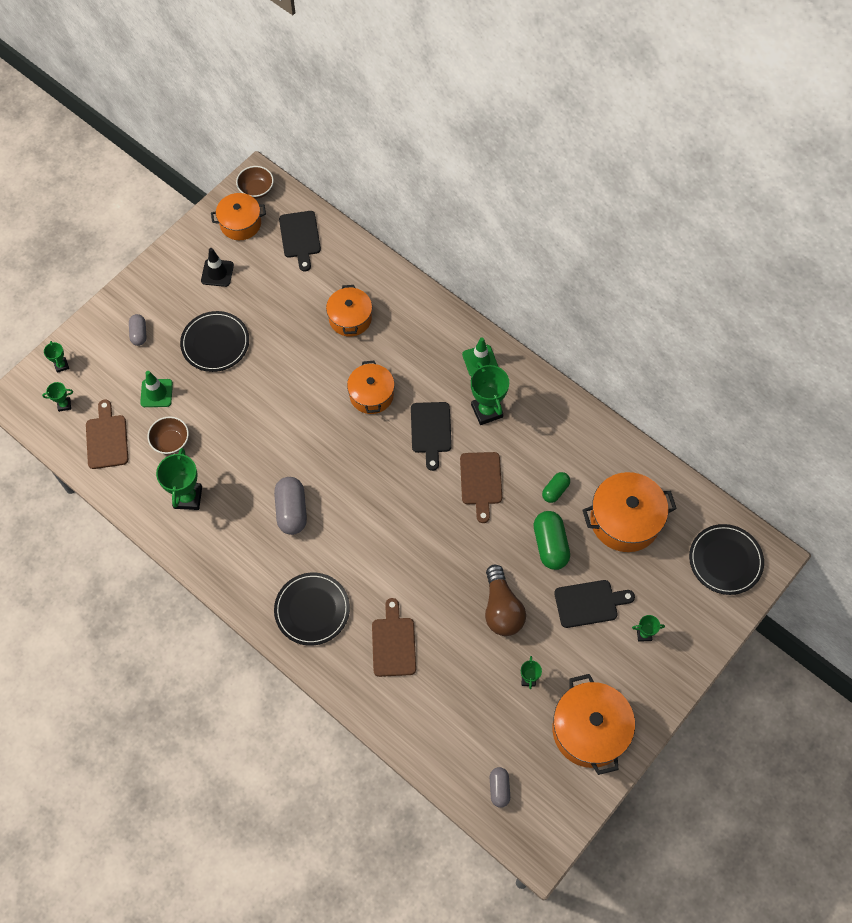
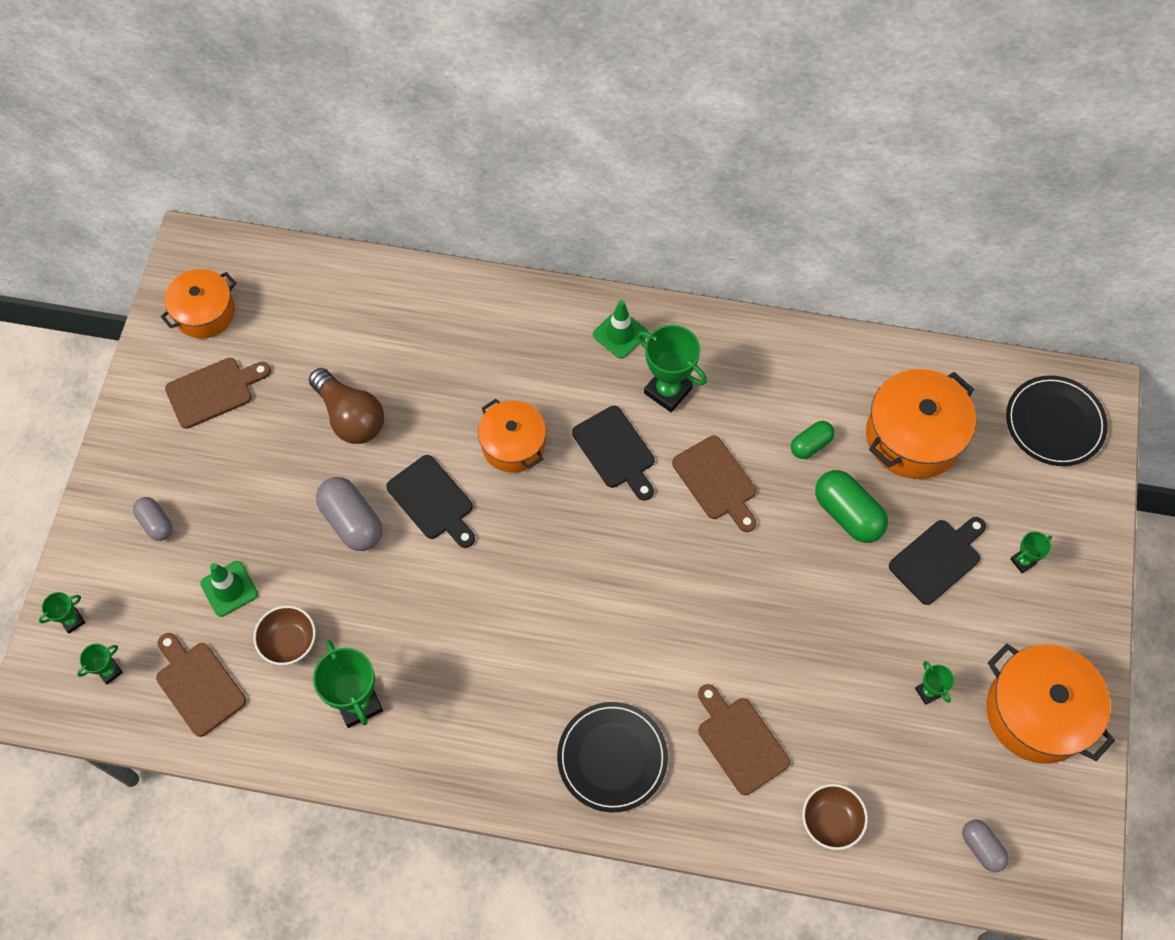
camera: 30 degrees left, 0 degrees up
(61, 365) = (72, 621): green trophy -> green trophy turned 75 degrees counterclockwise
(215, 343) = (268, 483): black plate -> none
(217, 273) = (213, 391): black traffic cone -> brown cutting board
(256, 190) = (199, 260): brown bowl -> brown bowl (831, 821)
(291, 511) = (505, 645): grey capsule -> grey capsule (352, 521)
(300, 237) = (295, 292): black cutting board -> black cutting board (433, 500)
(350, 318) = (425, 363): orange pot -> none
(501, 609) = (841, 624): brown light bulb -> brown light bulb (350, 417)
(555, 490) = (810, 445): green capsule -> green capsule turned 45 degrees clockwise

